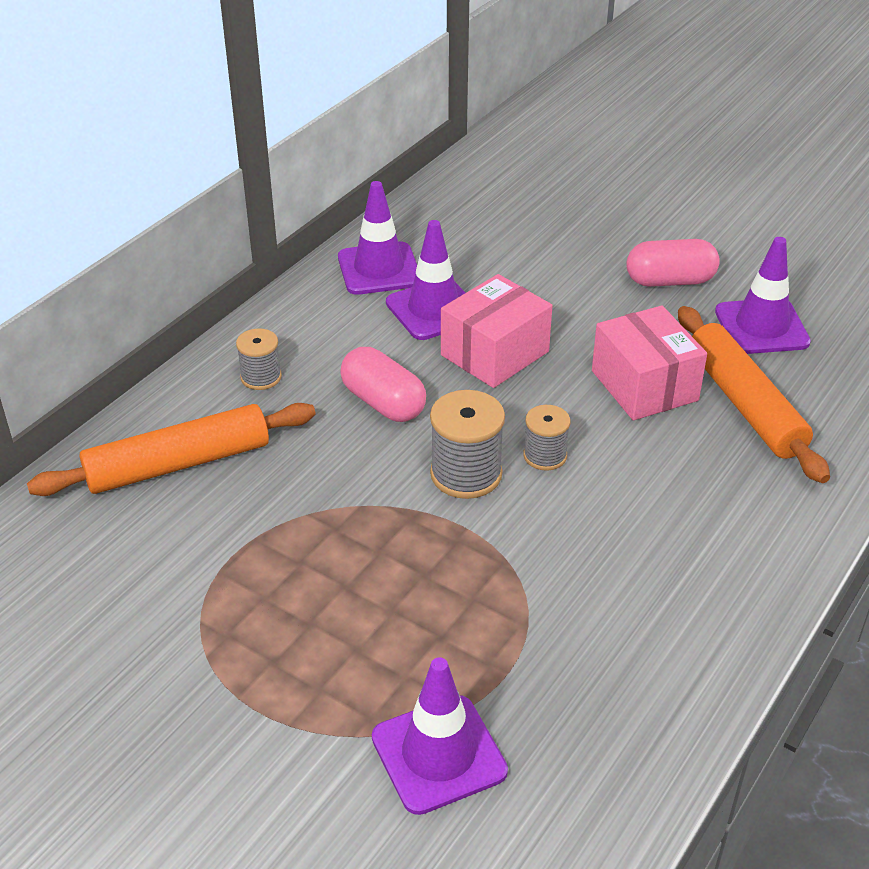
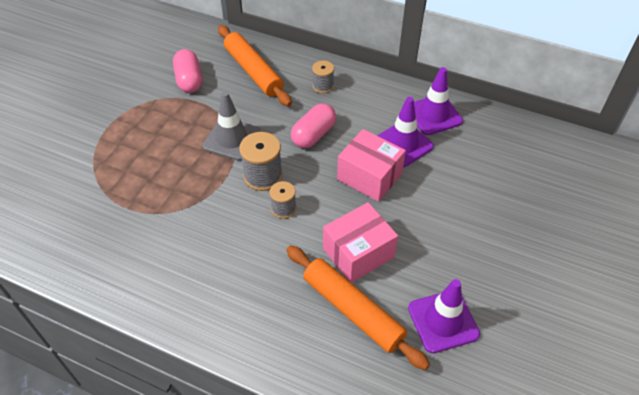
camera: 80 degrees right, 10 degrees up
(362, 508) = (232, 139): none -> grey traffic cone
(439, 754) = (81, 188): purple traffic cone -> none
(670, 281) = (479, 263): pink capsule -> pink capsule (189, 80)
(744, 404) = (353, 310): orange rolling pin -> orange rolling pin turned 75 degrees clockwise

